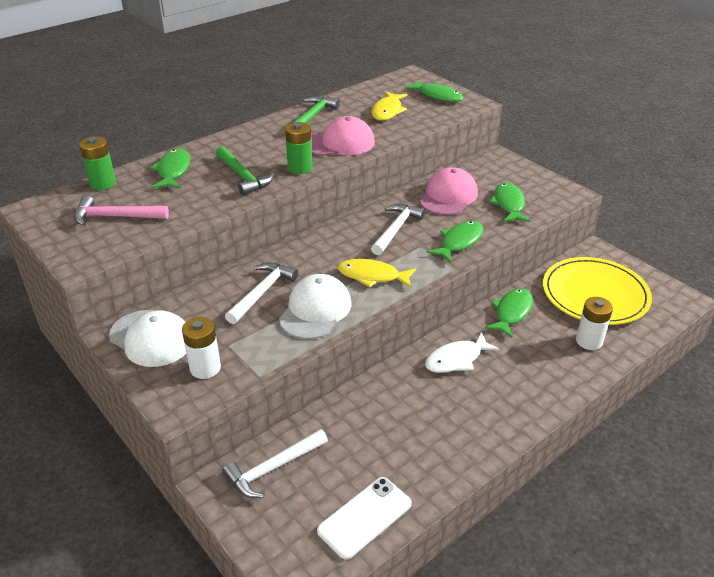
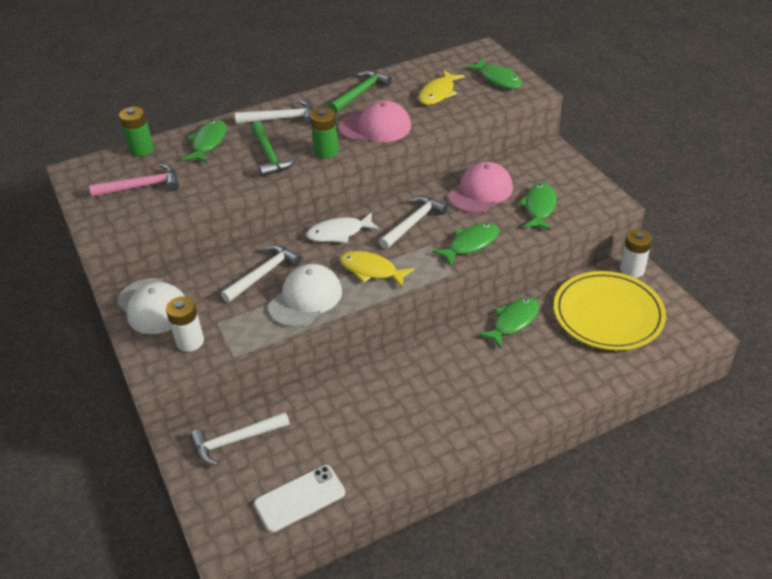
camera: 15 degrees right, 5 degrees up
(115, 216) = (142, 186): pink hammer -> pink hammer turned 150 degrees clockwise
(242, 144) = (281, 119): none -> white hammer
(456, 359) = (439, 363): white fish -> white fish (339, 233)
(589, 341) = (579, 363): white battery -> white battery (632, 270)

